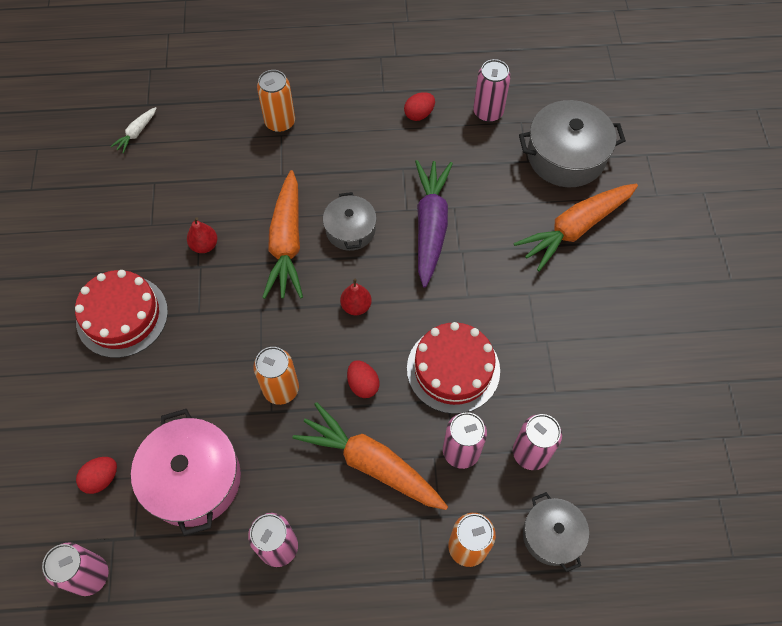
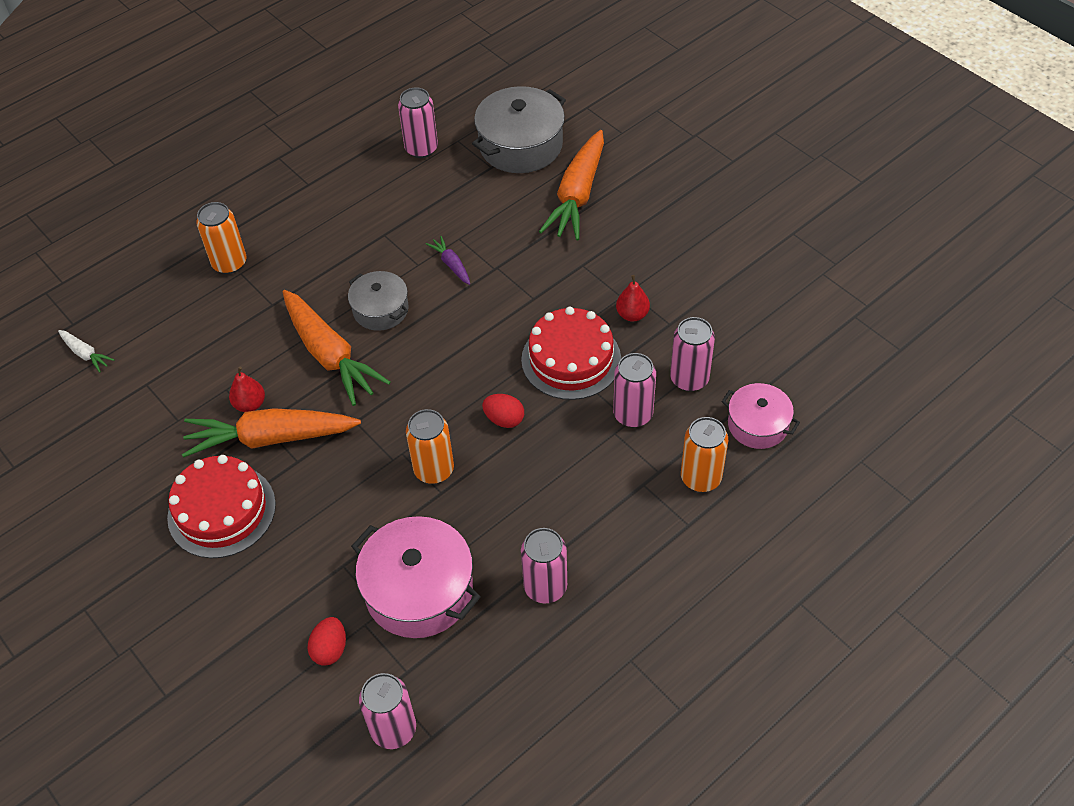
camera: 35 degrees left, 10 degrees down
(136, 133) = (85, 354): white carrot -> white carrot turned 45 degrees counterclockwise
(356, 306) = (442, 365): red pear -> red pear (632, 314)
(371, 463) = (566, 472): orange carrot -> orange carrot (271, 438)
(419, 114) = (359, 184): red egg -> none
(430, 226) = (451, 265): purple carrot -> purple carrot, size x0.45
(552, 535) = (757, 425): grey pot -> pink pot

